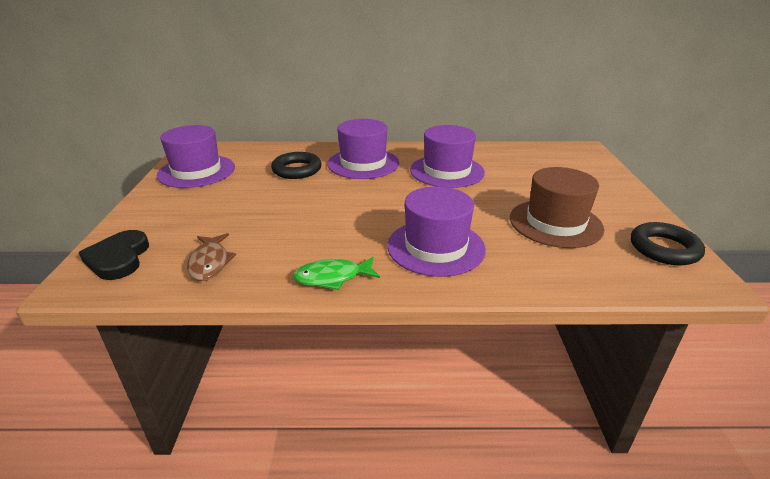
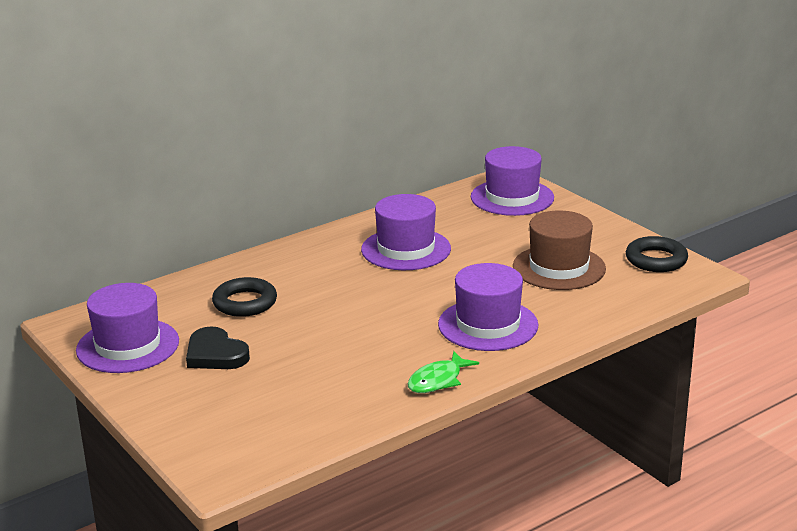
camera: 35 degrees left, 5 degrees down
(118, 258) = (219, 447): black heart -> black heart (215, 354)
(210, 263) = (314, 414): brown fish -> none
(363, 163) = (307, 270): purple hat -> purple hat (512, 197)

